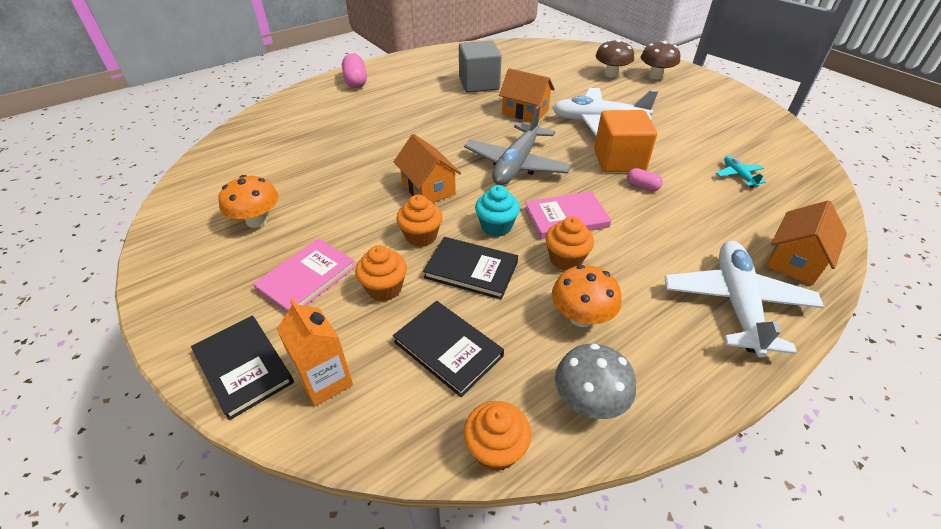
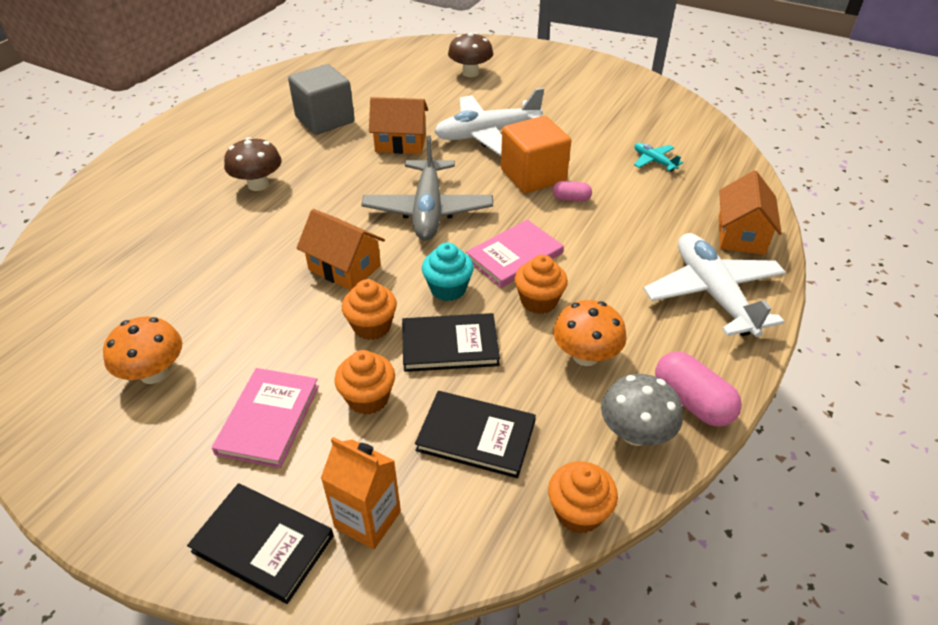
camera: 25 degrees left, 0 degrees up
(356, 81) = (160, 153): pink capsule -> pink capsule (692, 402)
(655, 76) = (518, 65): brown mushroom -> brown mushroom (258, 184)

